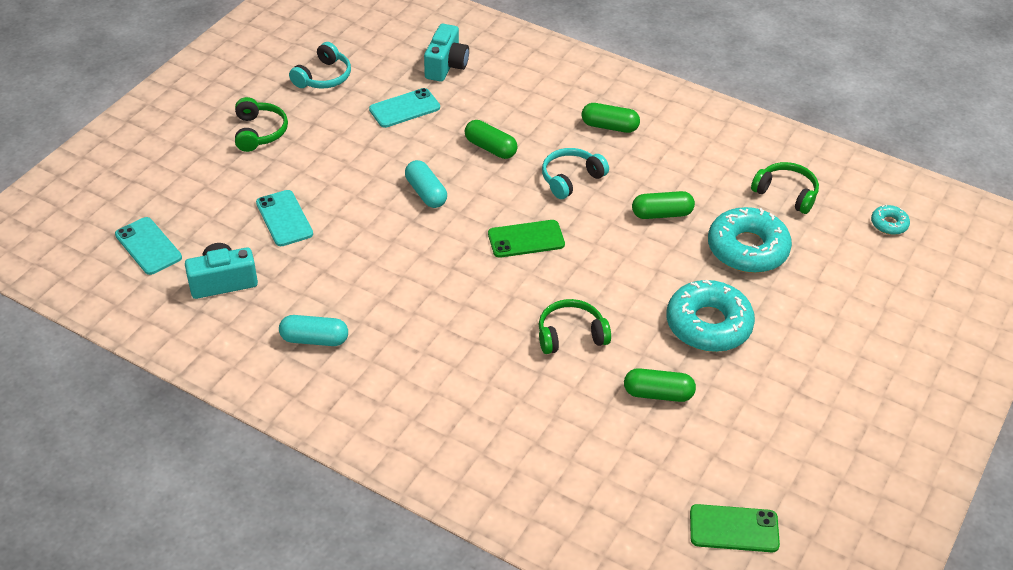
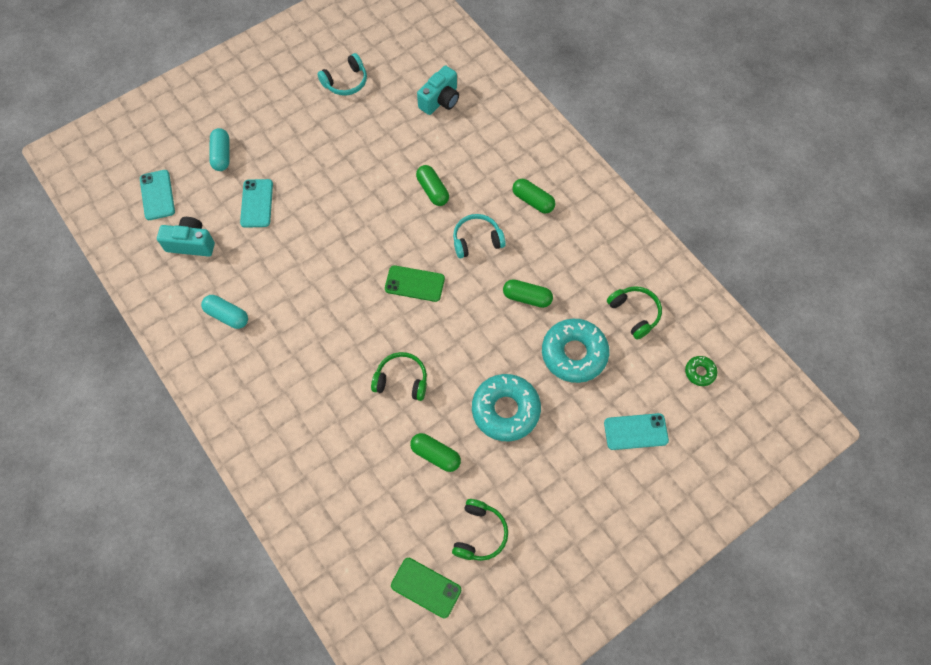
camera: 25 degrees right, 20 degrees up
(259, 132) = (276, 119): green headphones -> green headphones (480, 533)
(404, 108) = (389, 131): turquoise phone -> turquoise phone (635, 431)
(426, 193) = (365, 215): turquoise capsule -> turquoise capsule (222, 155)
(889, 224) = (700, 372): turquoise donut -> green donut

